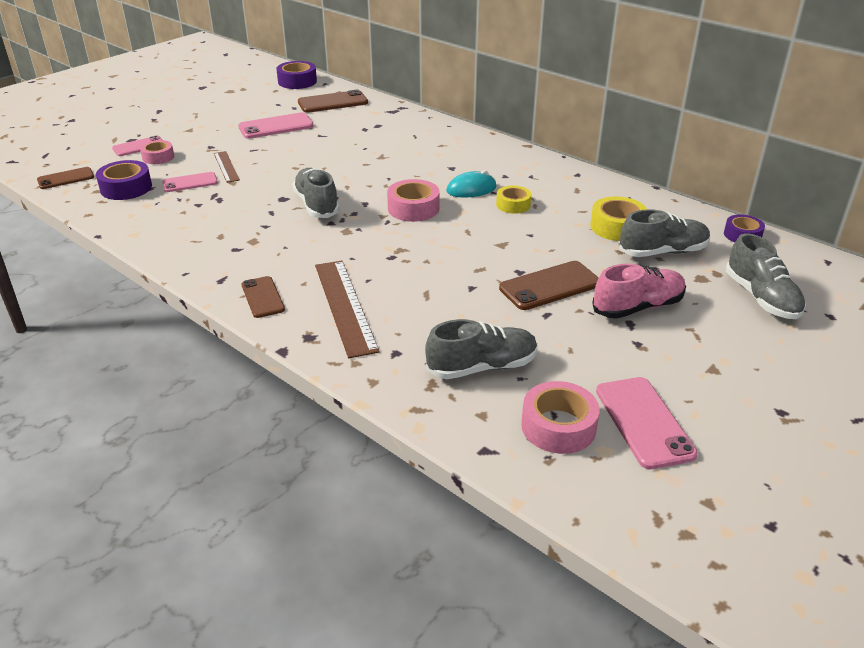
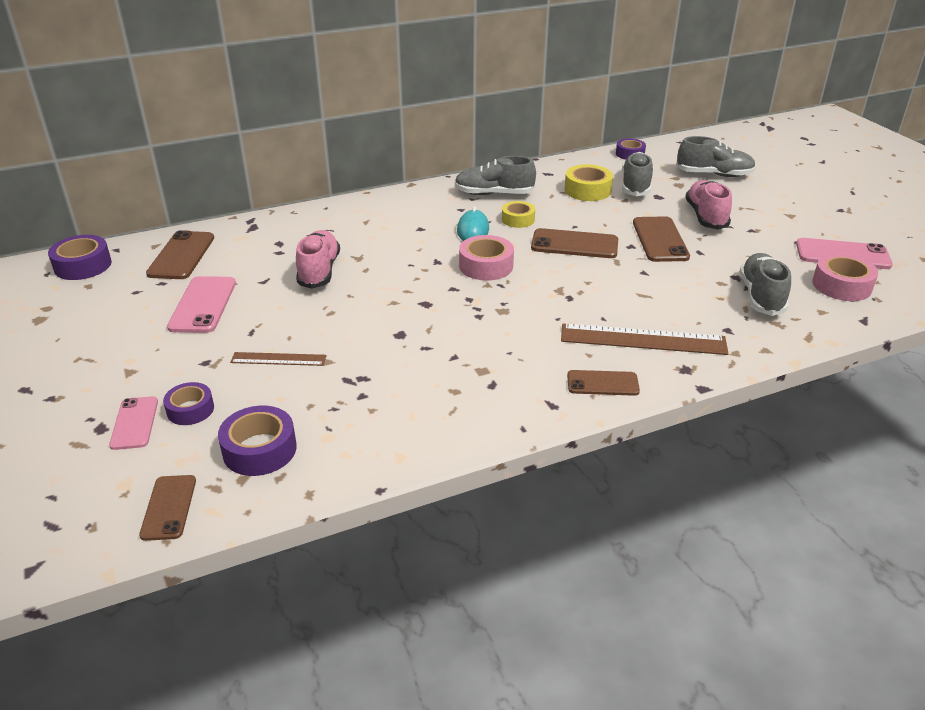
camera: 65 degrees left, 0 degrees up
(158, 157) = (190, 410): pink tape -> purple tape
(190, 182) = (296, 393): pink phone -> none
(316, 205) = (433, 316): grey shoe -> grey shoe (494, 194)
(349, 149) = (319, 271): none -> pink shoe
(492, 241) = (574, 244): none -> brown phone

